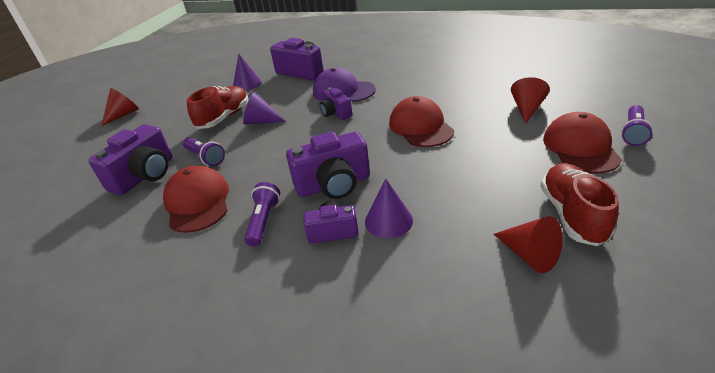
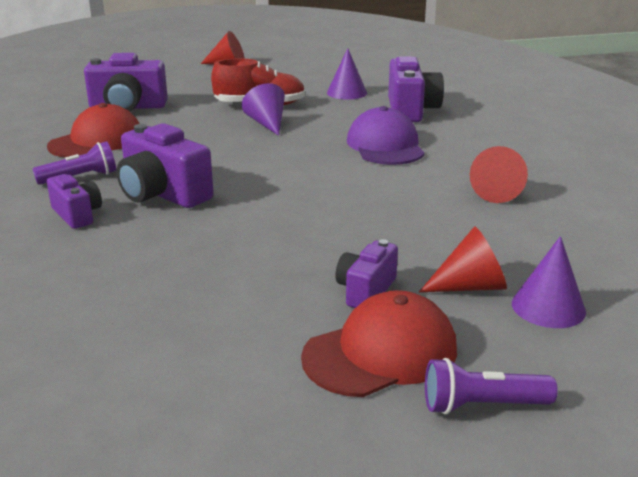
camera: 55 degrees right, 10 degrees down
(205, 158) = (175, 121): purple flashlight -> none
(336, 113) = (322, 156): purple camera -> purple camera (366, 291)
(388, 221) = (109, 240): purple cone -> purple cone (548, 307)
(420, 127) = (335, 214): red cap -> none
(529, 255) = (79, 342): red cone -> red cone (497, 192)
(572, 215) = (182, 365): red shoe -> none

